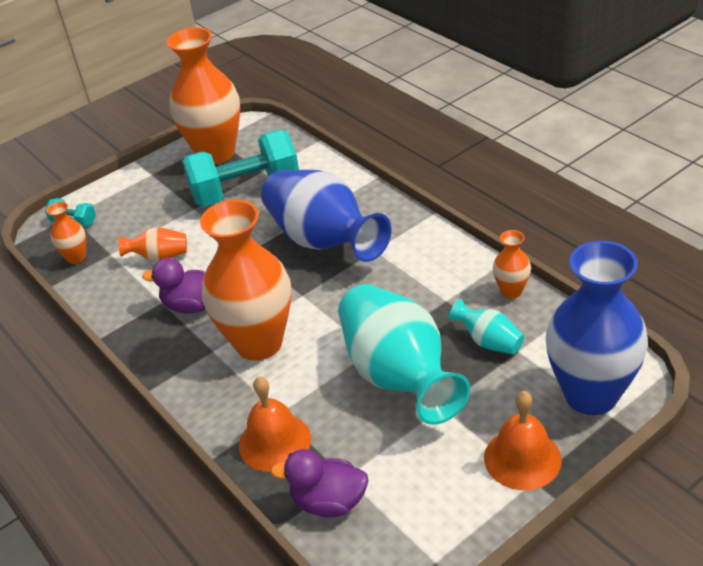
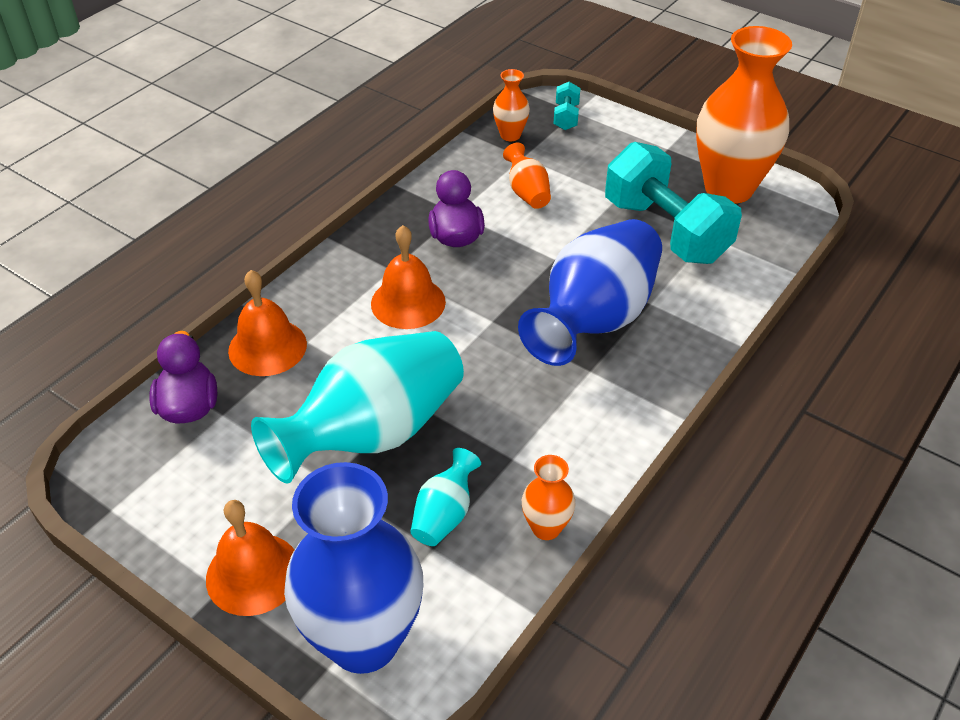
camera: 70 degrees right, 5 degrees up
(259, 343) = (408, 302): orange vase -> orange bell

